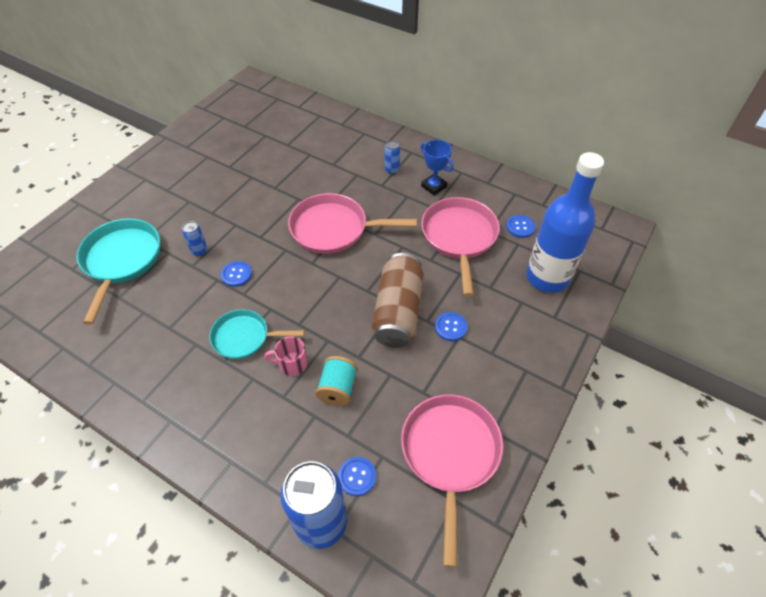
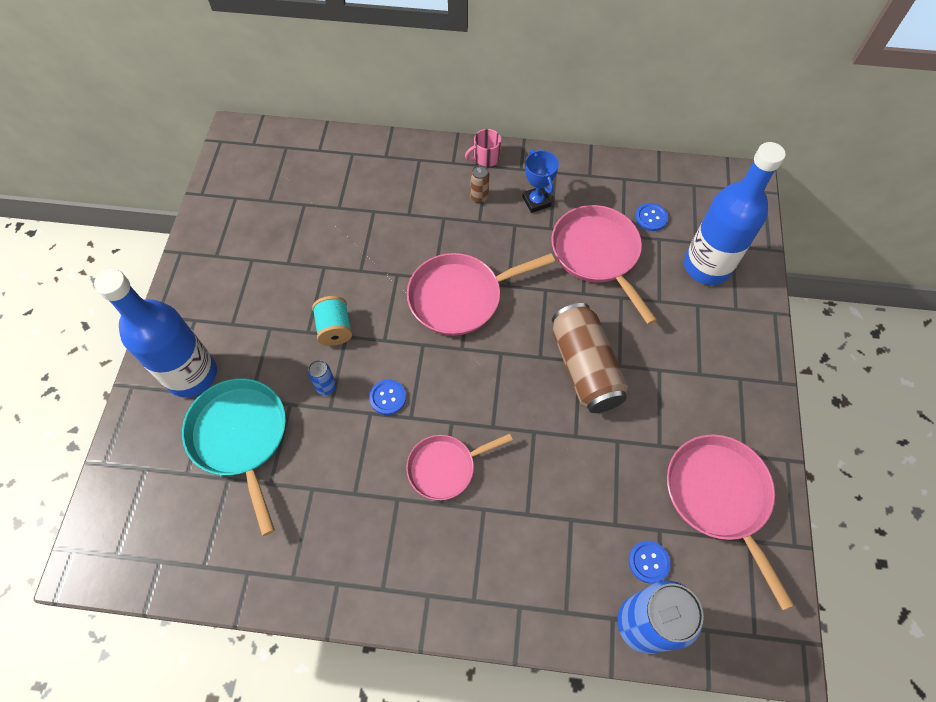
camera: 25 degrees left, 10 degrees up
(119, 211) = (192, 375): none -> blue bottle
(244, 337) = (445, 467): turquoise pan -> pink pan
(292, 364) = (513, 474): pink mug -> pink mug (485, 158)
(337, 388) = (576, 480): turquoise spool -> turquoise spool (335, 328)
(392, 170) = (479, 197): blue can -> brown can
(433, 186) = (536, 201): blue trophy -> blue trophy turned 45 degrees clockwise
(450, 327) = (646, 363): blue button -> none

